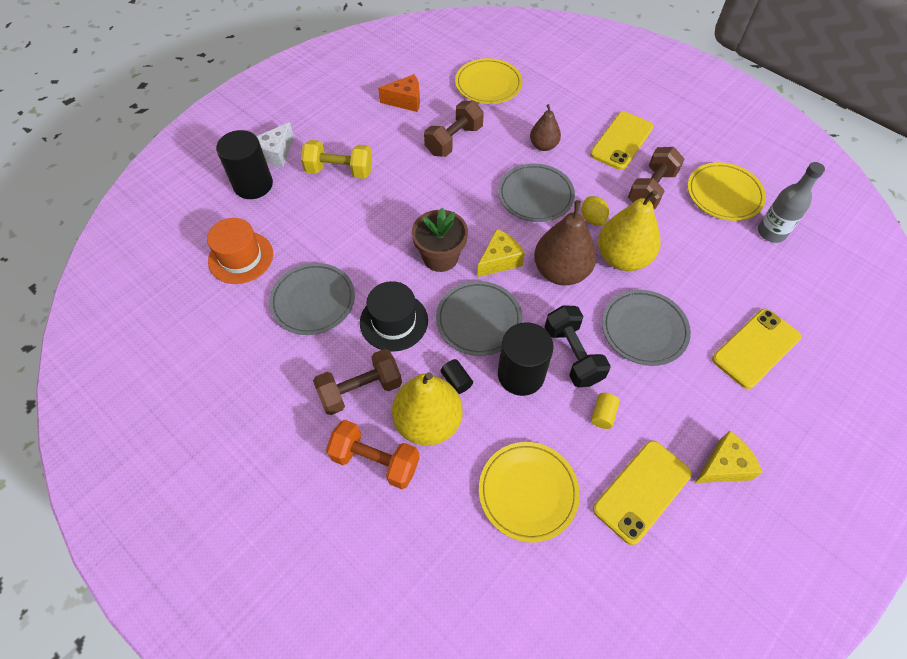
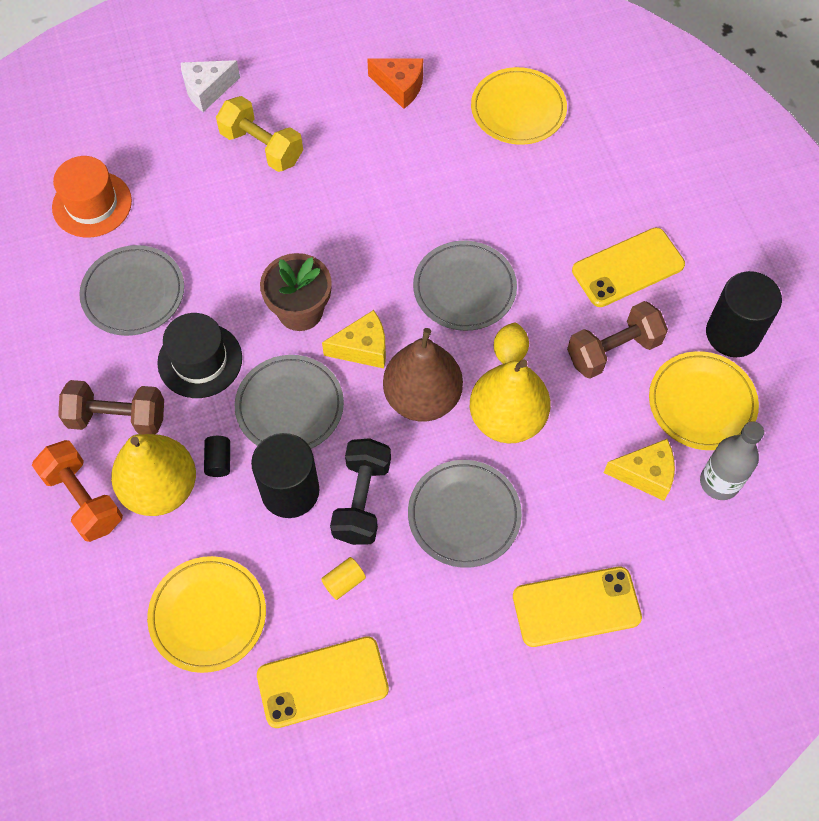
camera: 30 degrees right, 5 degrees up
(253, 185) = (158, 120): black cylinder -> black cylinder (732, 334)
(454, 140) = (420, 169): brown dumbbell -> none
(543, 145) = (524, 227): brown pear -> none
(723, 466) = (429, 708): yellow cheese -> yellow cheese (645, 474)

